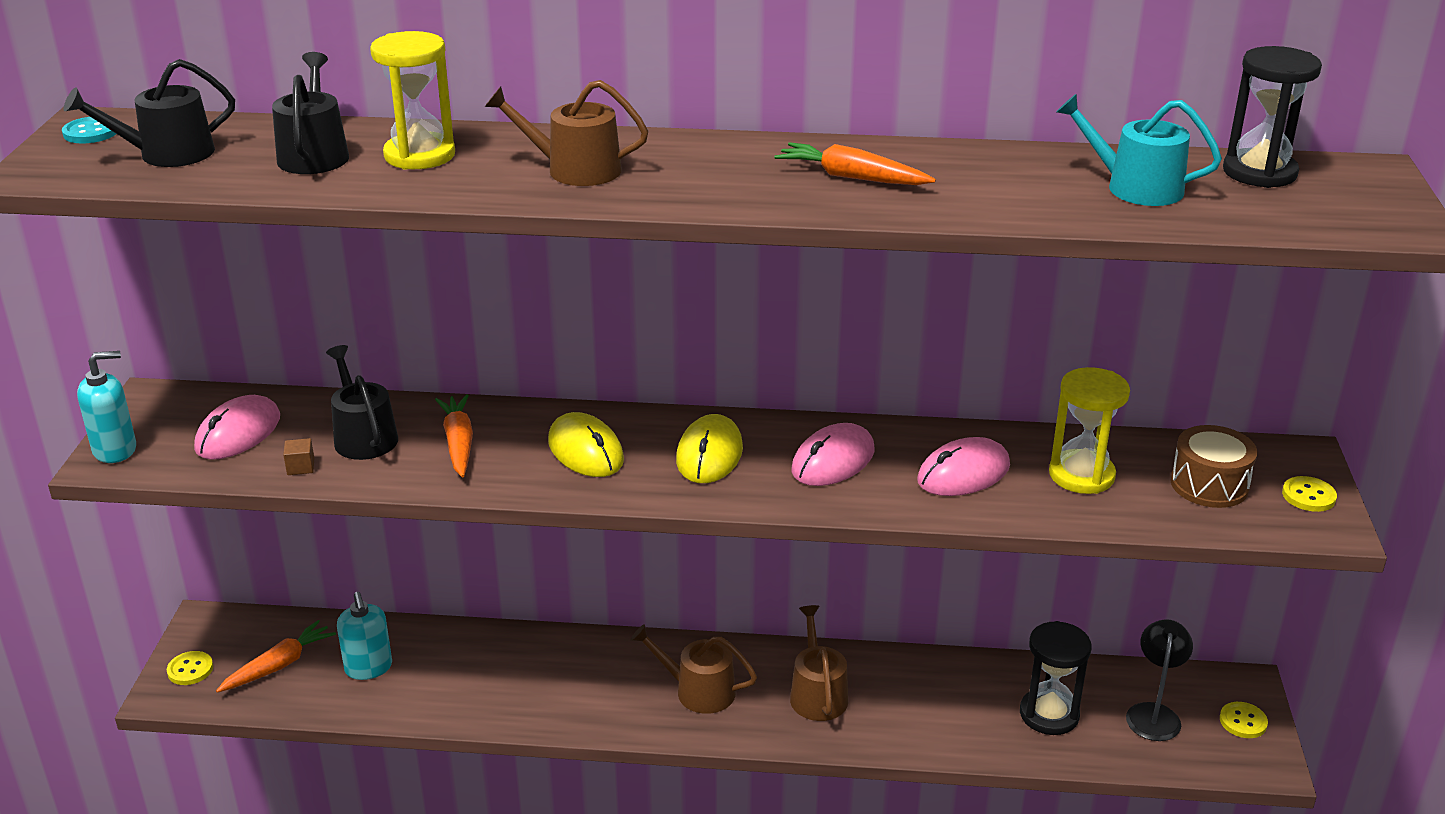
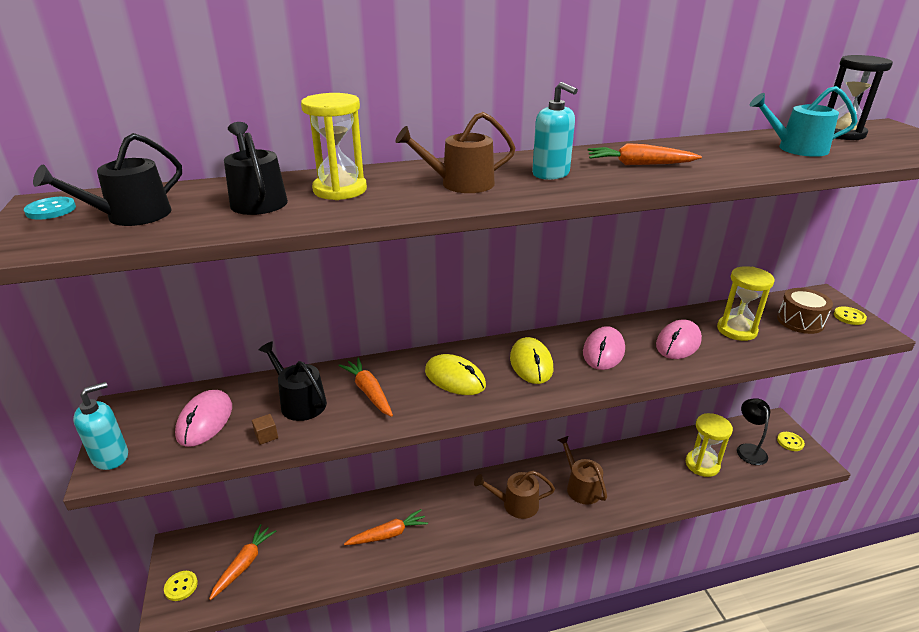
camera: 20 degrees left, 0 degrees up
(368, 668) = (307, 548): turquoise soap dispenser -> turquoise soap dispenser (551, 174)
(488, 680) = (388, 534): none -> orange carrot
(1049, 714) = (702, 464): black hourglass -> yellow hourglass

